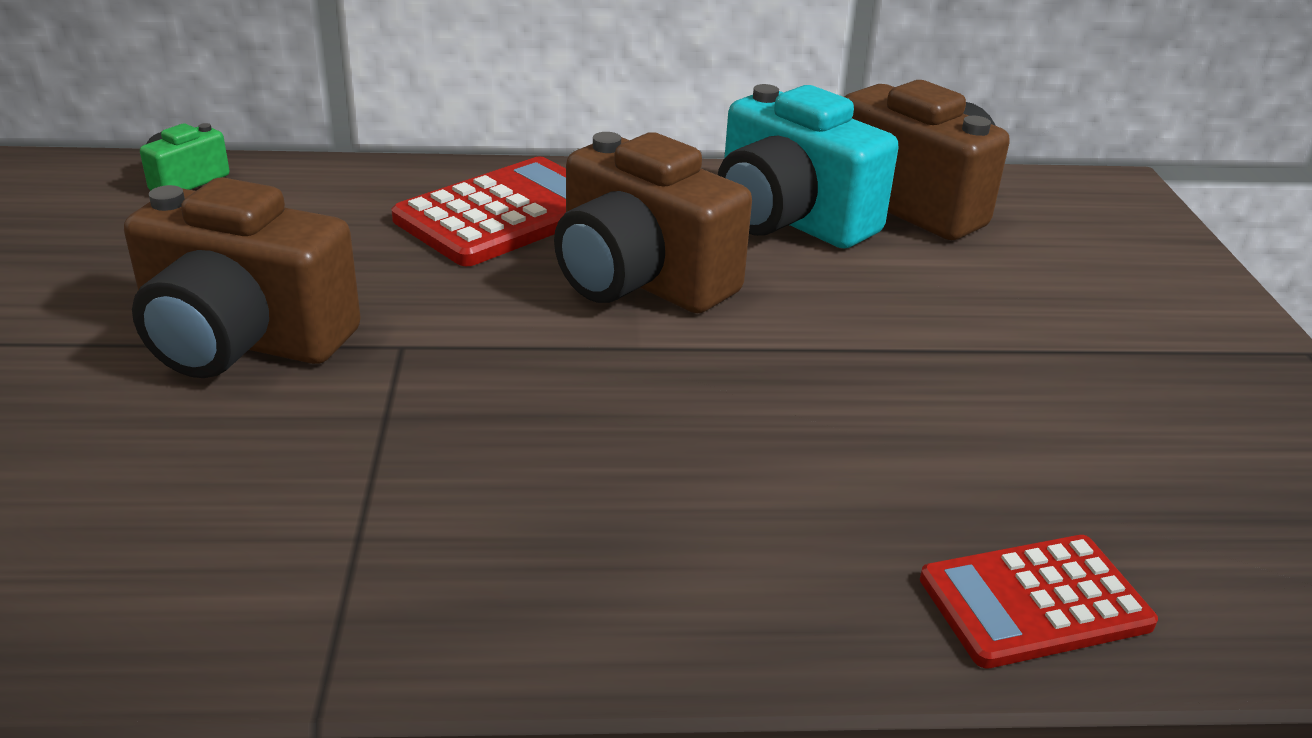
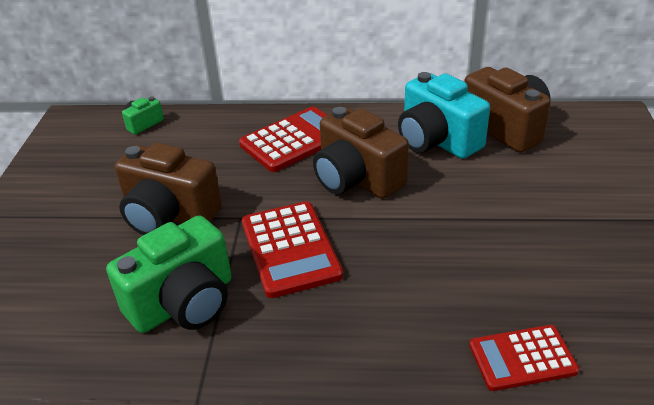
camera: 10 degrees right, 5 degrees up
(280, 508) = (184, 303): none -> green camera
(514, 403) = (290, 249): none -> red calculator

